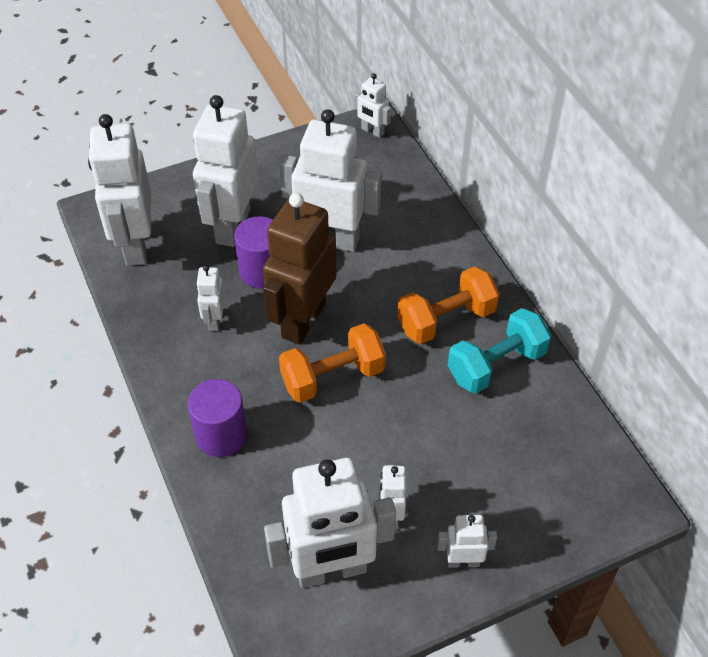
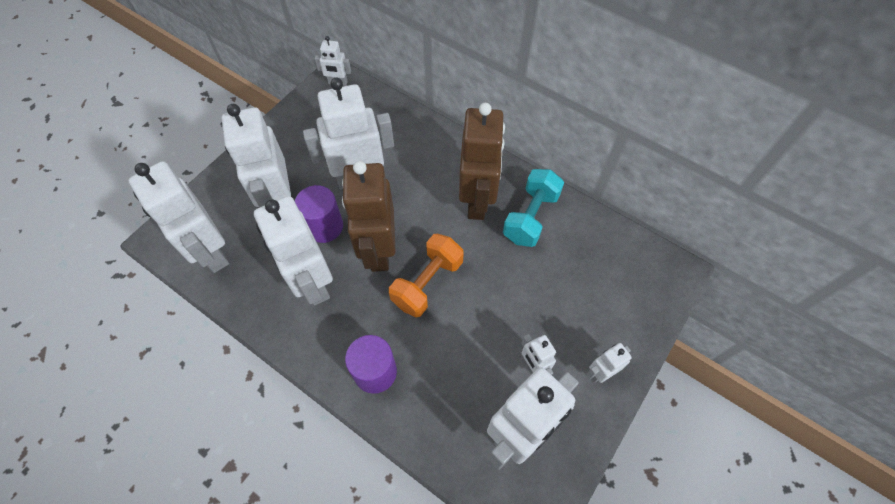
camera: 30 degrees left, 10 degrees up
(214, 320) = (312, 283): white robot -> white robot, size x2.14
(446, 320) = (477, 200): orange dumbbell -> brown robot

